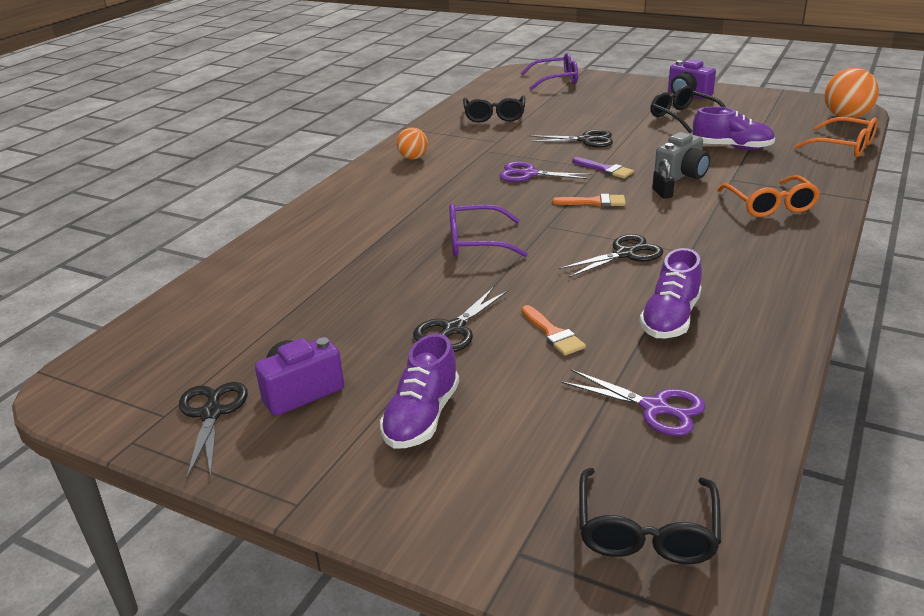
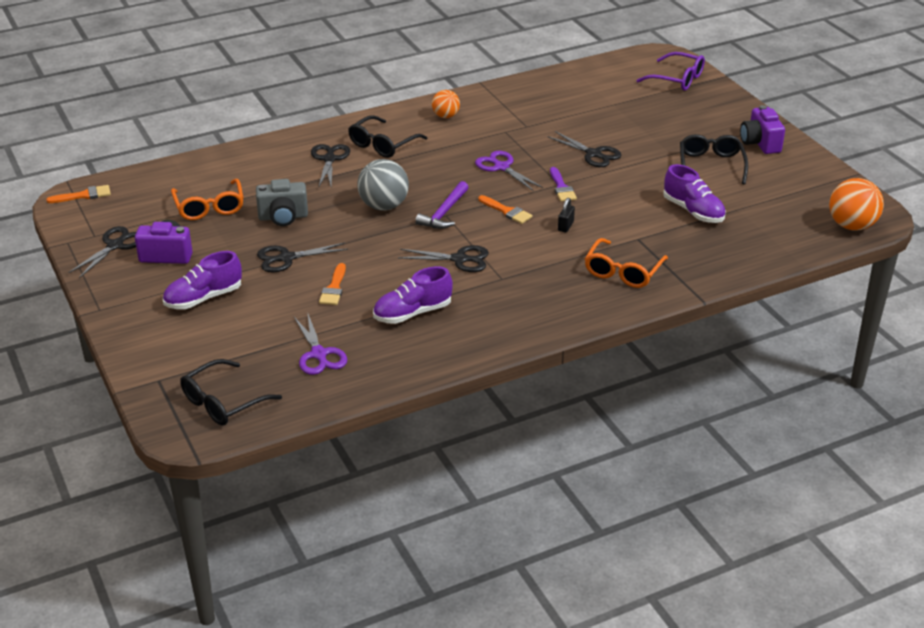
camera: 35 degrees right, 5 degrees up
(87, 377) = (84, 195): none -> orange brush
(354, 227) = (329, 159): none -> black scissors
(476, 242) = (384, 206): purple glasses -> grey ball
(494, 116) = (564, 99): black glasses -> black glasses (382, 145)
(542, 225) = (444, 213): none -> purple hammer
(681, 175) = (608, 218): grey camera -> grey camera (283, 217)
(844, 146) = (786, 251): orange glasses -> orange glasses (209, 207)

